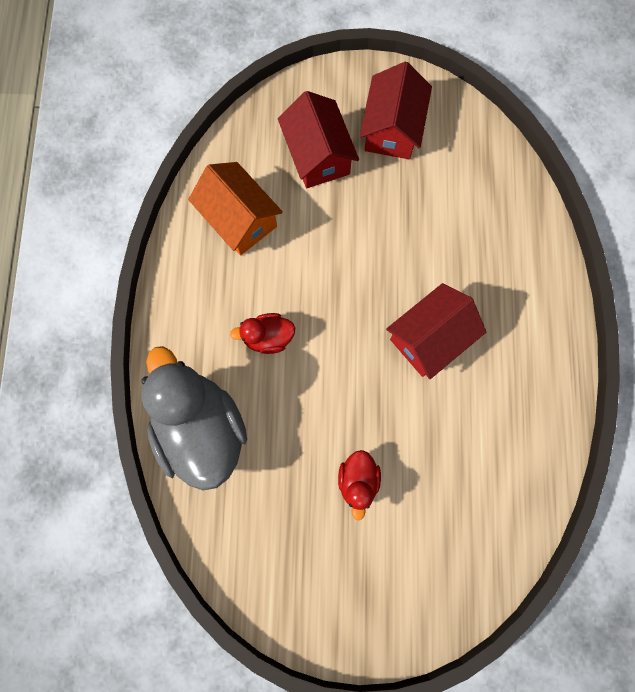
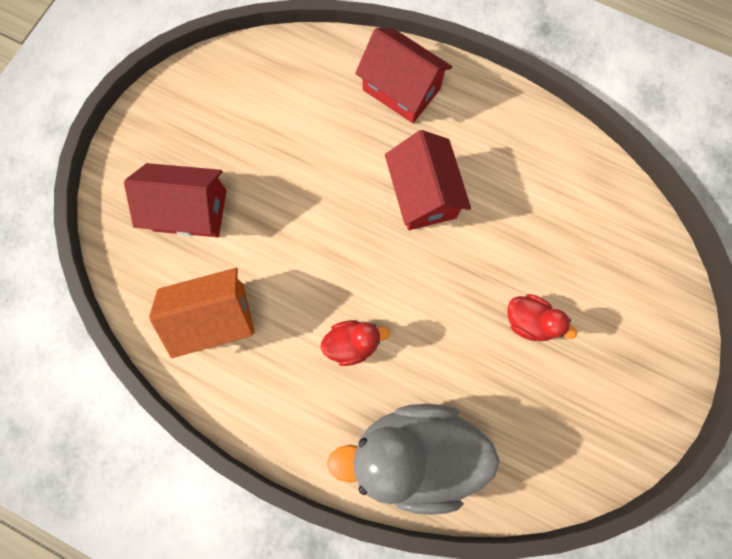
camera: 65 degrees left, 0 degrees up
(268, 337) = (352, 343): red duck -> red duck turned 120 degrees counterclockwise
(392, 129) = (201, 130): red house -> red house (401, 89)

